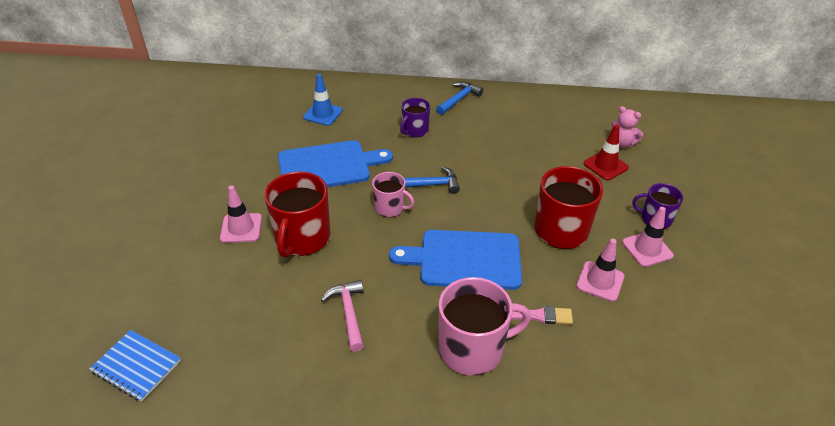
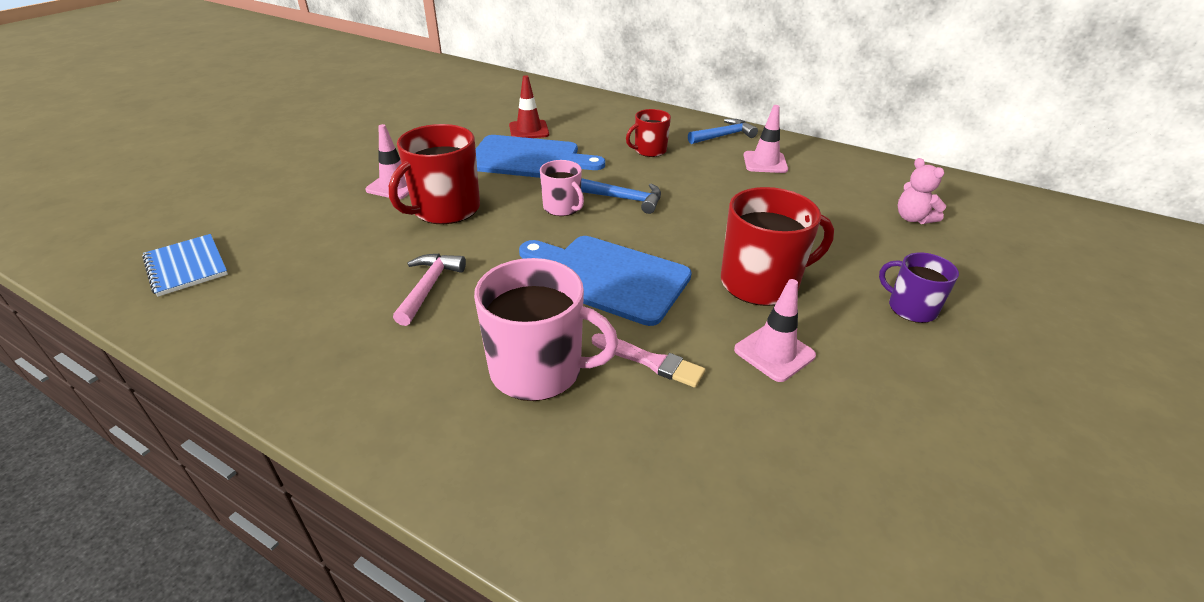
camera: 25 degrees right, 5 degrees down
(323, 114) = (562, 118): blue traffic cone -> none
(415, 130) = (649, 150): purple mug -> red mug
(605, 166) = (872, 235): red traffic cone -> red traffic cone (529, 130)
(647, 249) = (874, 338): pink traffic cone -> pink traffic cone (765, 162)

